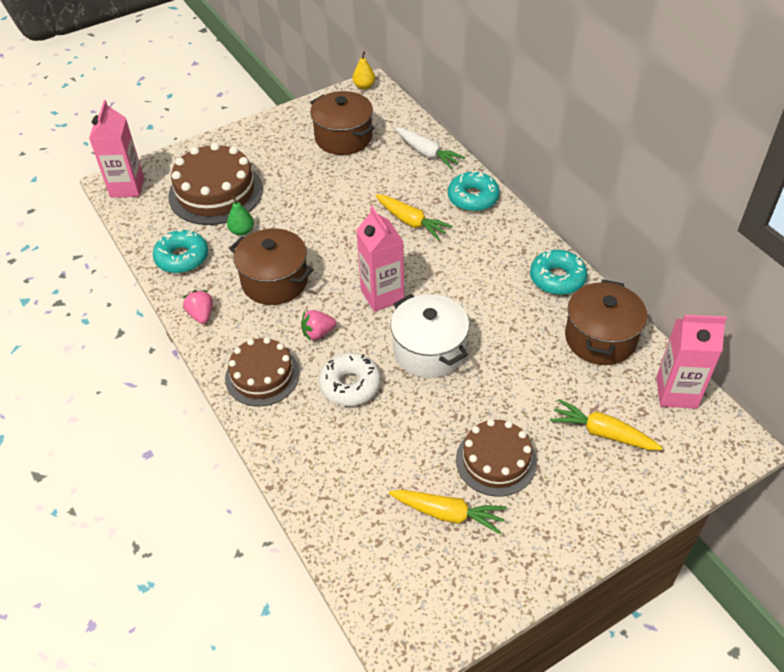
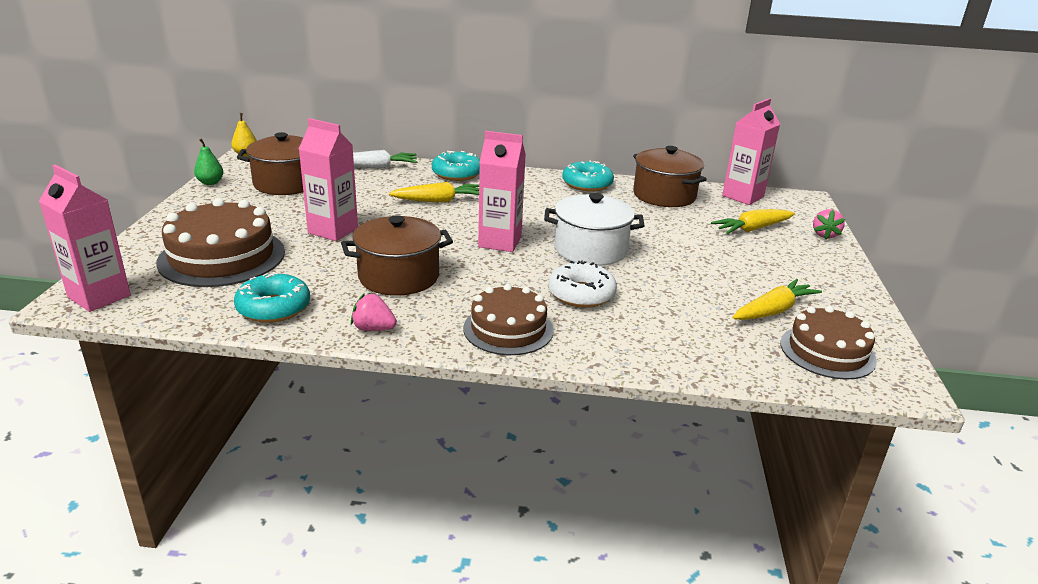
camera: 55 degrees left, 20 degrees down
(242, 231) = (302, 265): green pear -> green pear (210, 182)
(302, 208) = (333, 230): none -> pink carton
(318, 333) = (498, 283): pink strawberry -> pink strawberry (824, 235)
(496, 460) = (738, 272): brown cake -> brown cake (827, 351)

